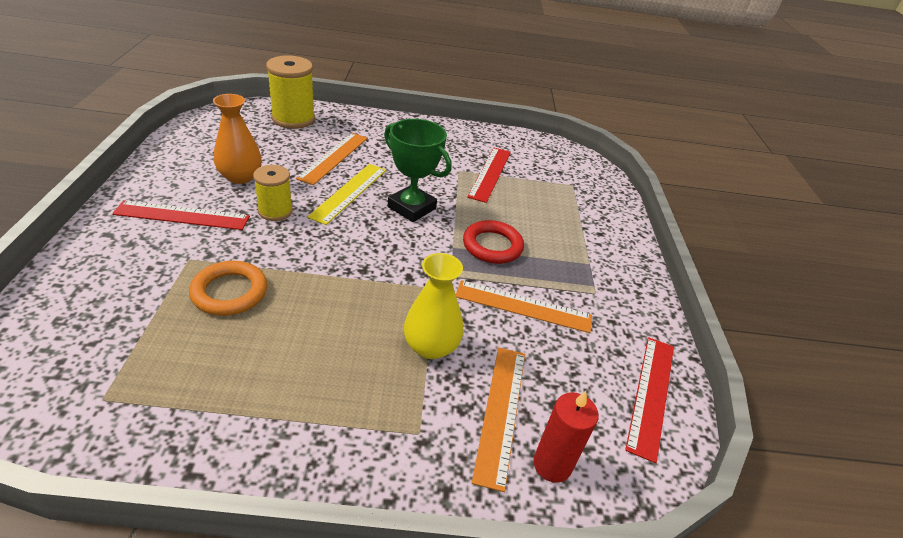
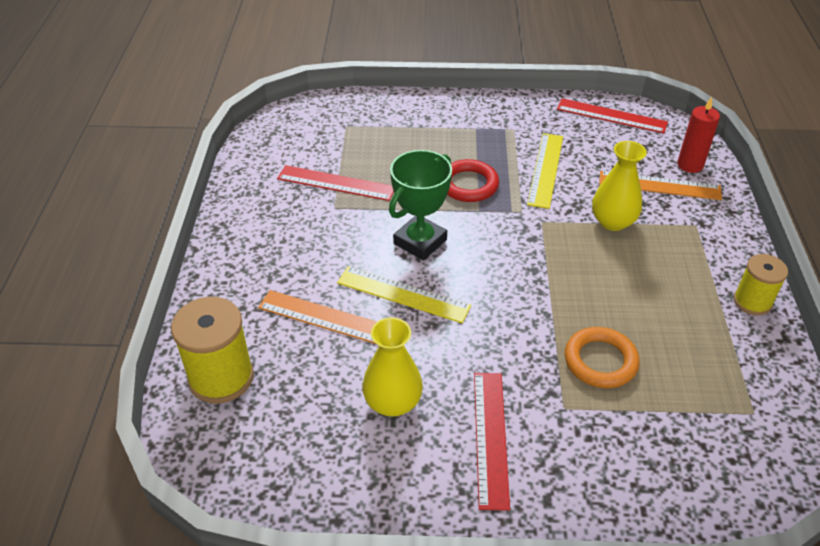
camera: 85 degrees left, 5 degrees up
(240, 177) = (392, 402): orange vase -> yellow vase
(275, 211) = (458, 353): yellow spool -> yellow spool (752, 302)
(523, 306) = (545, 169): orange ruler -> yellow ruler

